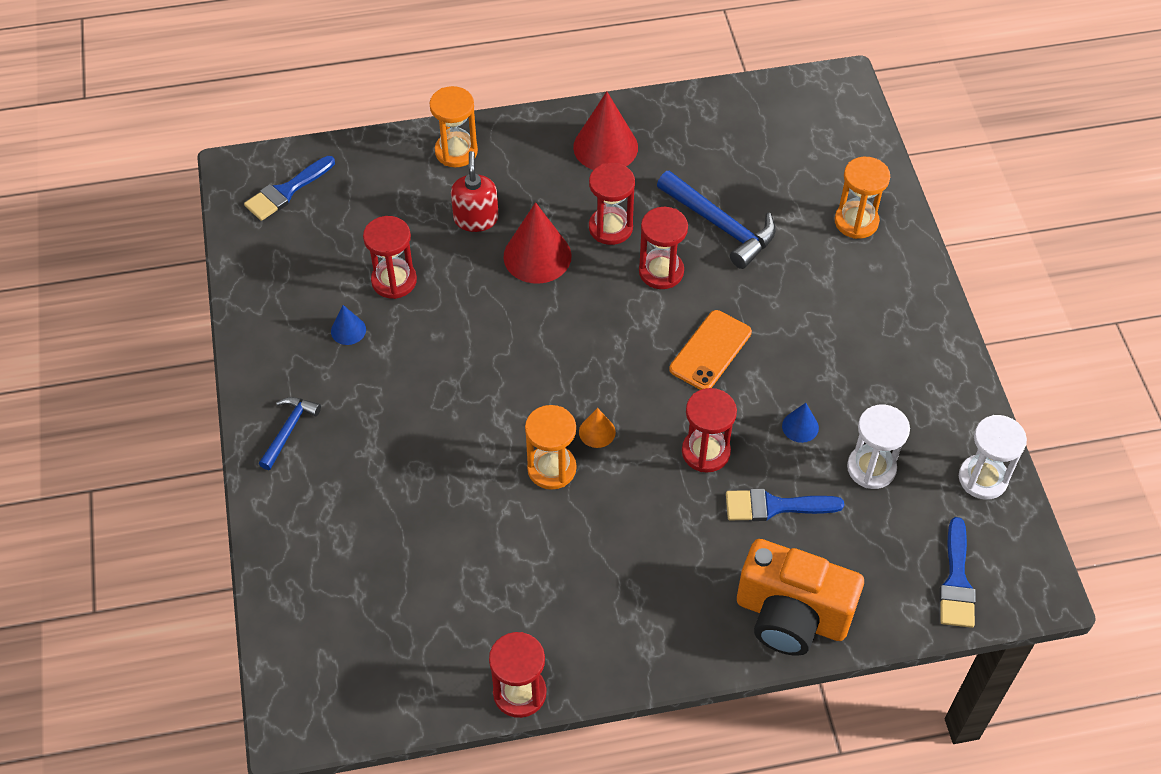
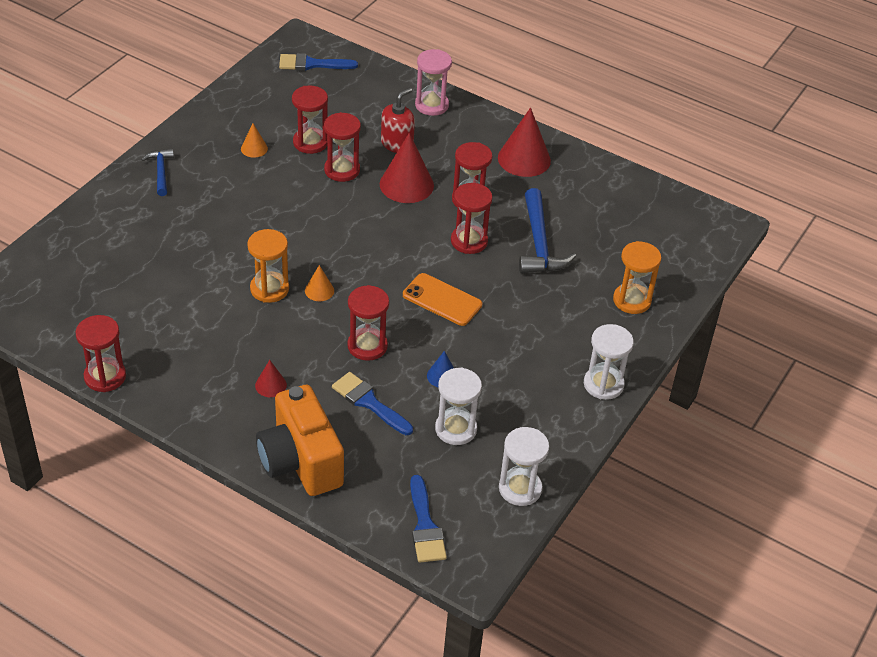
camera: 40 degrees right, 10 degrees down
(289, 430) = (160, 172): blue hammer -> blue hammer turned 75 degrees counterclockwise
(348, 330) = (254, 148): blue cone -> orange cone
(456, 151) = (431, 105): orange hourglass -> pink hourglass
(460, 287) = (342, 170): none -> red hourglass
(674, 565) = (270, 385): none -> red cone
(710, 351) = (442, 300): orange phone -> orange phone turned 45 degrees clockwise
(928, 323) = (603, 384): none -> white hourglass
(956, 581) = (425, 526): blue brush -> blue brush turned 60 degrees counterclockwise

